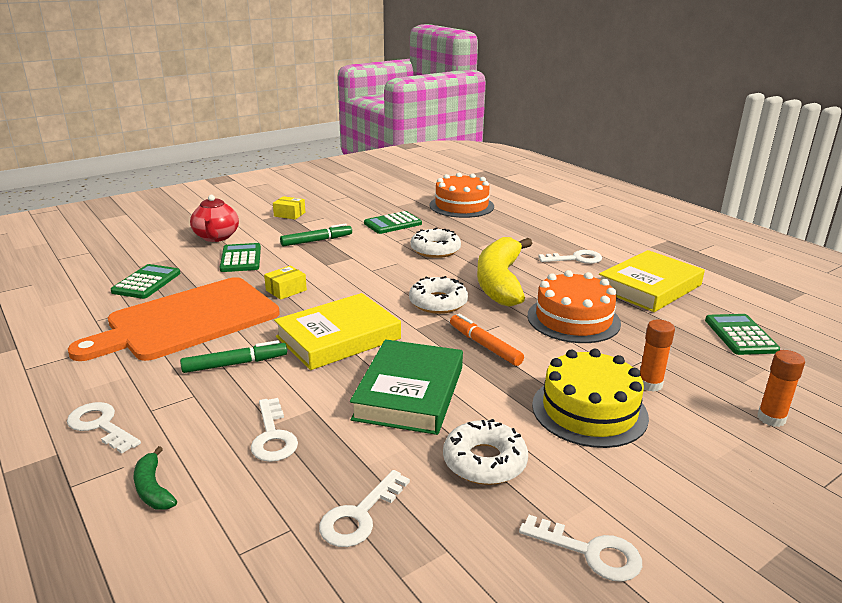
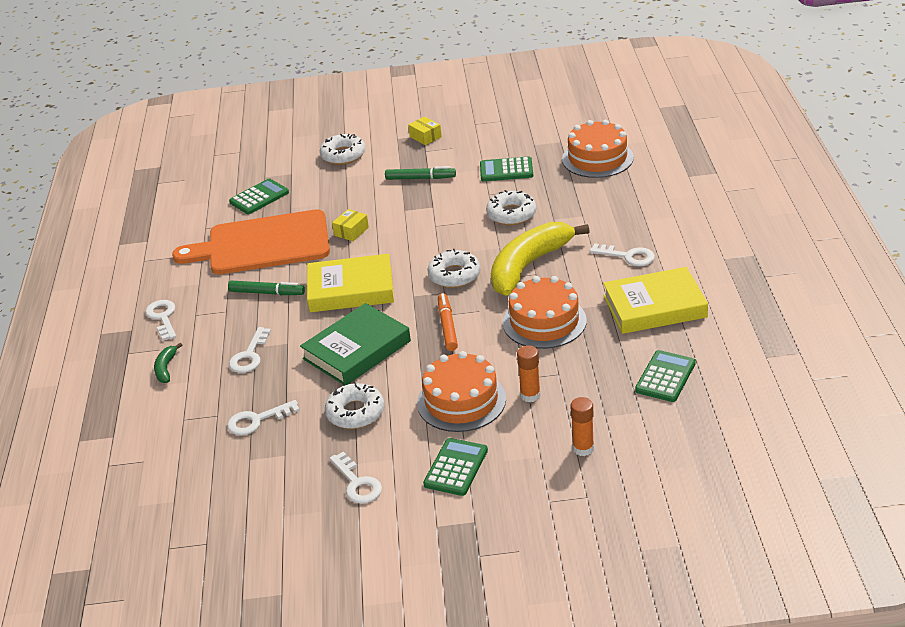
camera: 35 degrees right, 10 degrees up
(216, 237) = (343, 155): red teapot -> white donut
(241, 259) = (344, 187): green calculator -> green calculator (456, 467)
(286, 290) = (351, 231): yellow box -> yellow box turned 45 degrees counterclockwise
(589, 410) = (461, 401): yellow cake -> orange cake

